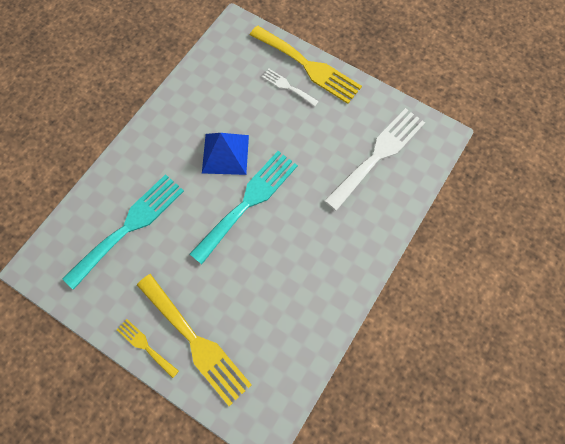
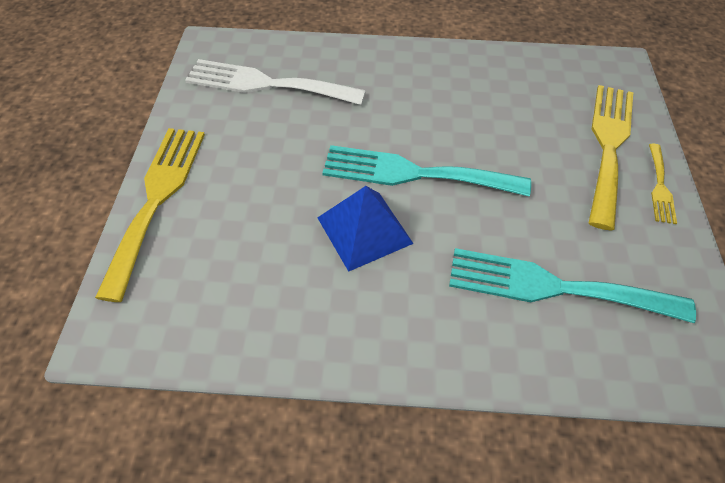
camera: 120 degrees left, 15 degrees down
(287, 87) = (207, 208): white fork -> none

